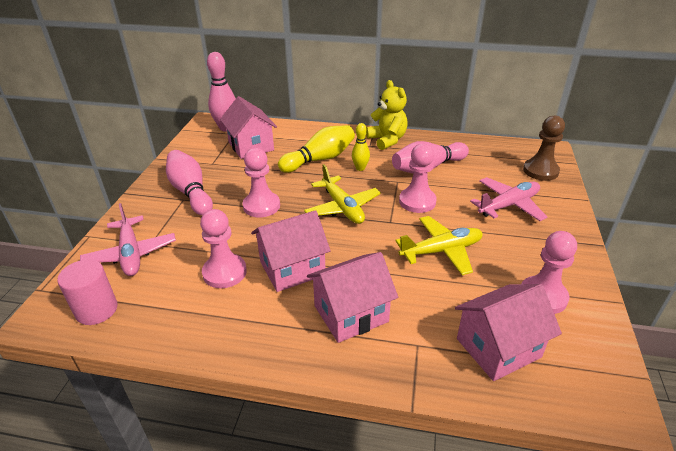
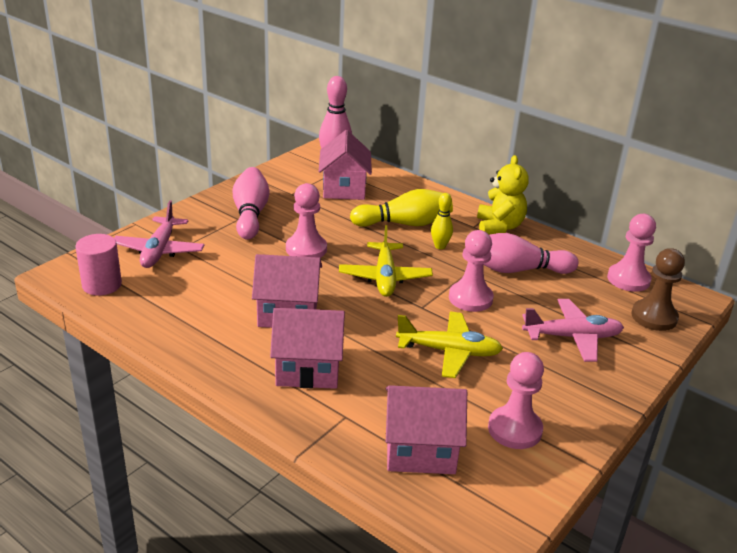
camera: 25 degrees right, 5 degrees down
(224, 272) = (225, 294): pink pawn -> pink pawn (628, 279)

